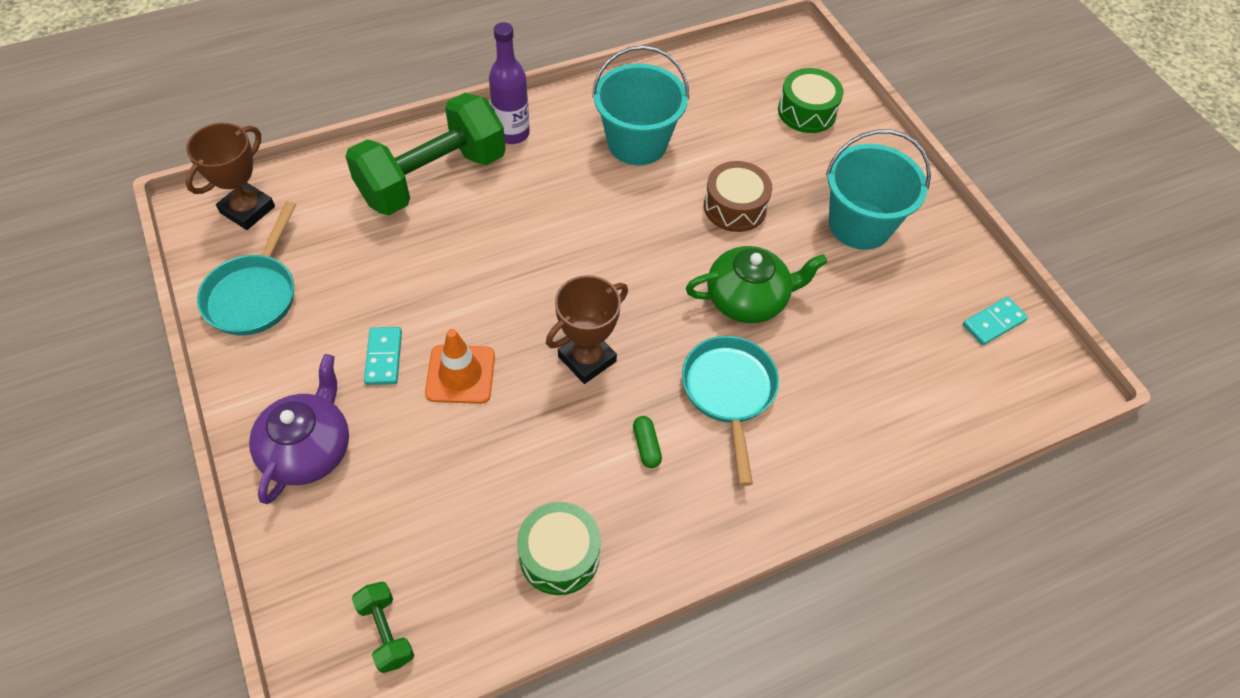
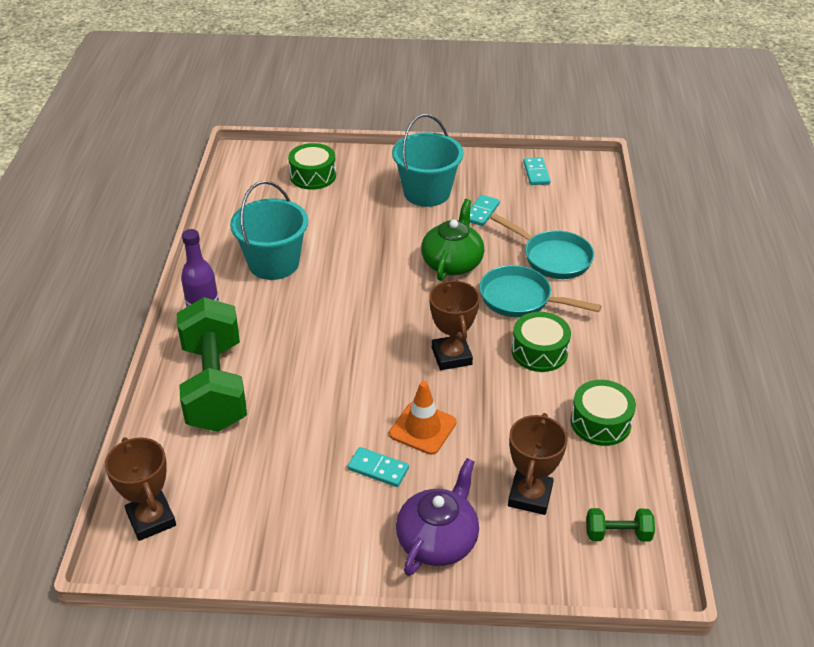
camera: 60 degrees left, 15 degrees down
(254, 294) = (254, 538): turquoise pan -> turquoise pan (552, 258)
(308, 449) = (438, 540): purple teapot -> purple teapot turned 75 degrees clockwise
(406, 517) = (530, 496): none -> brown trophy
(646, 446) = (539, 351): green capsule -> green drum
(735, 207) = (370, 239): brown drum -> none
(865, 293) = (482, 212): none -> turquoise domino

